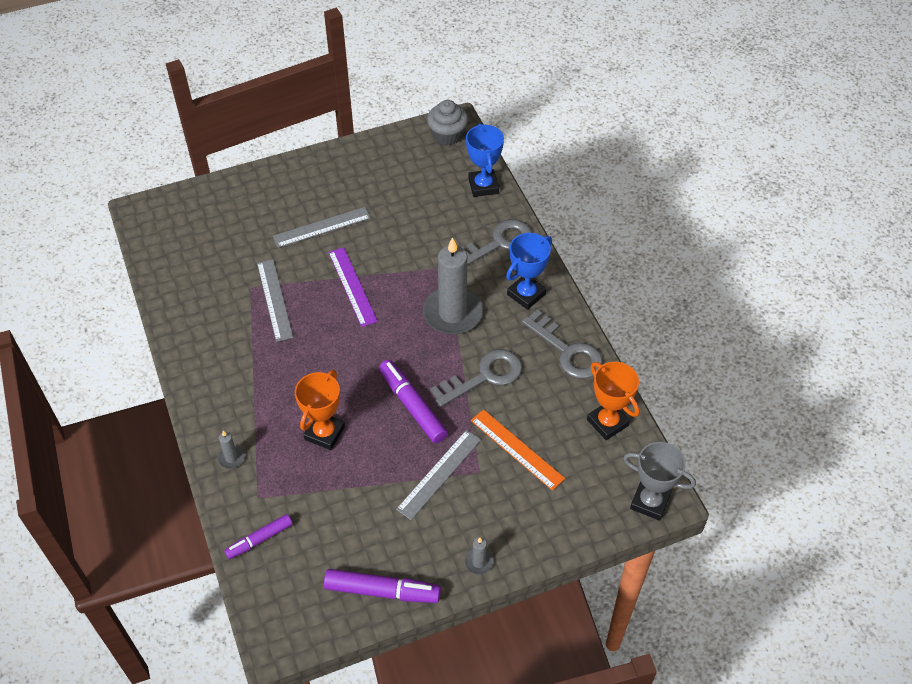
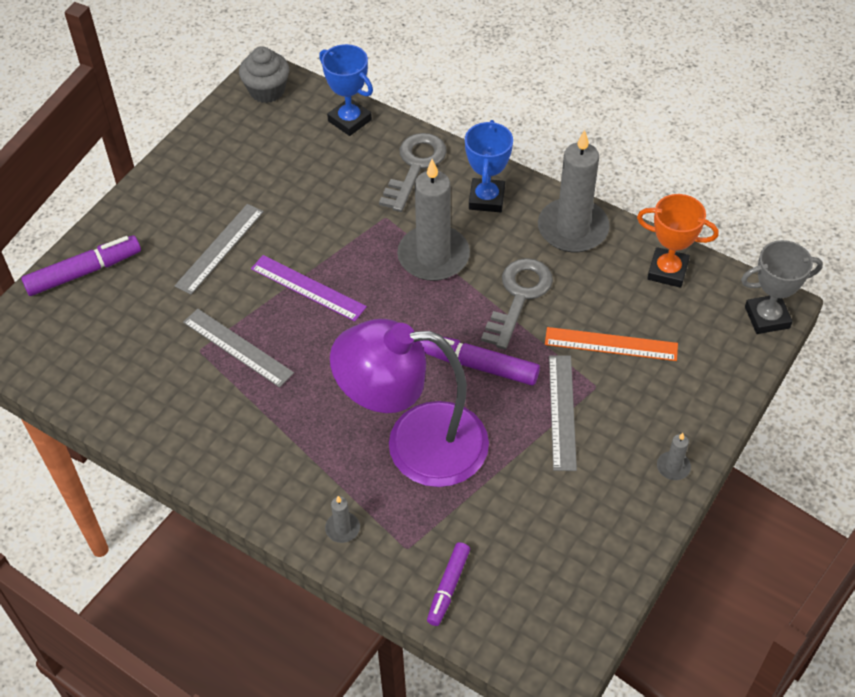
camera: 35 degrees left, 0 degrees up
(324, 433) = (415, 444): orange trophy -> purple lamp
(382, 591) = (612, 553): purple marker -> purple marker (84, 272)
(567, 351) = (572, 229): grey key -> grey candle

